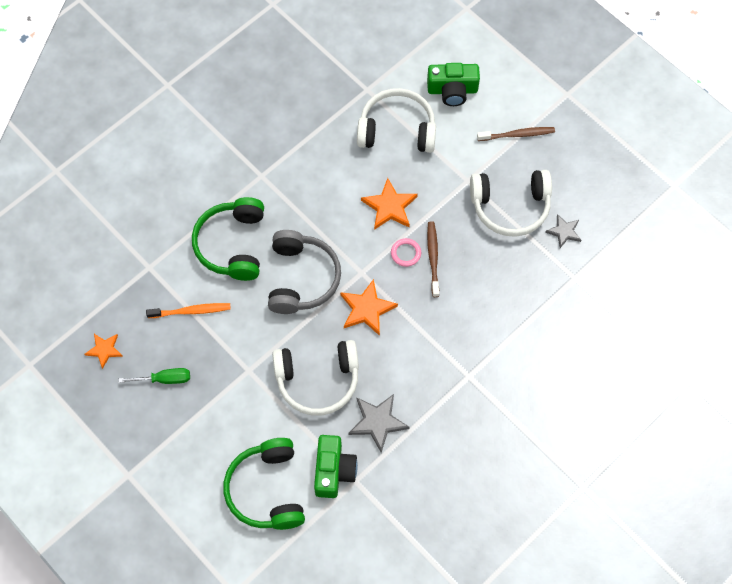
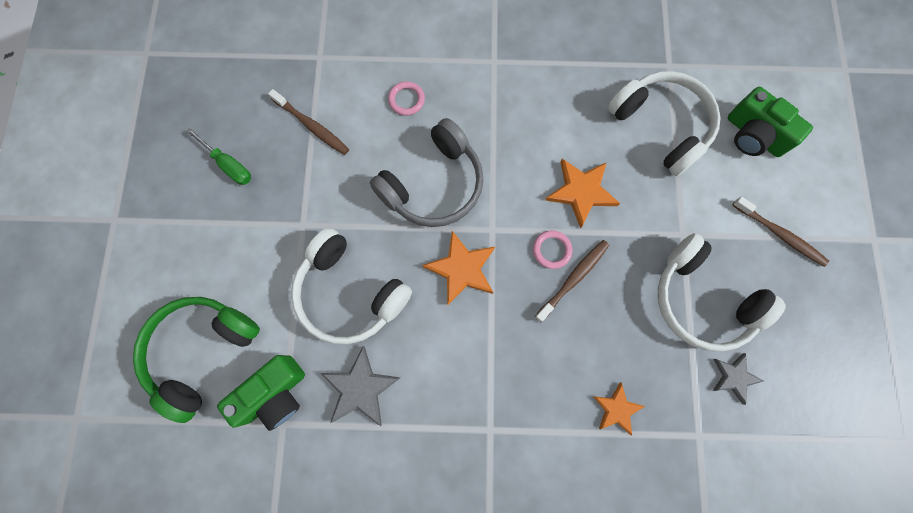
camera: 45 degrees right, 10 degrees up
(104, 350) = (211, 94): orange star -> orange star (616, 409)
(191, 311) = (312, 126): orange toothbrush -> brown toothbrush
(232, 245) = (406, 100): green headphones -> pink ring

